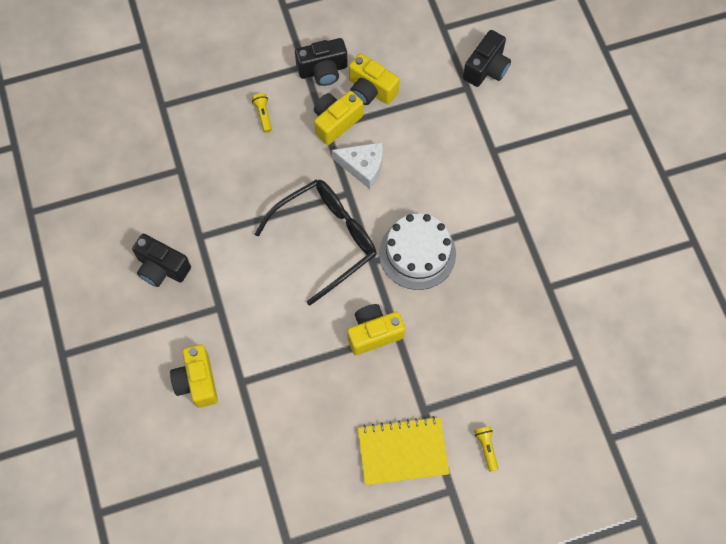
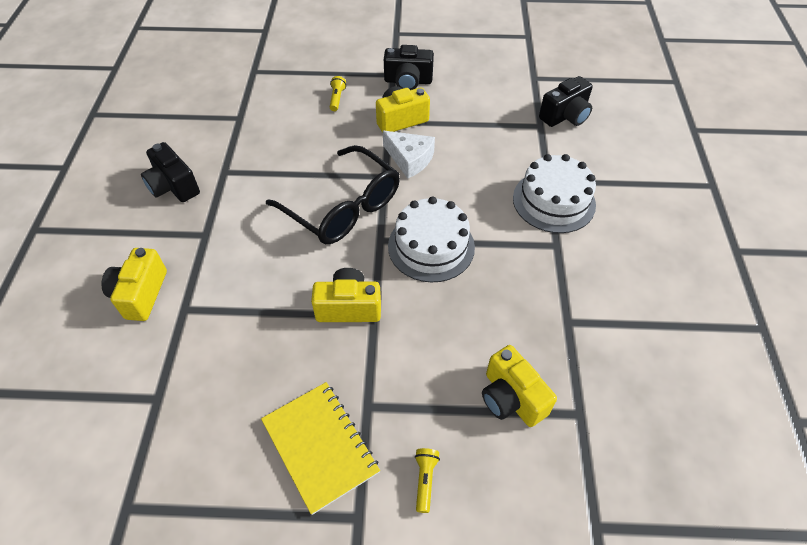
camera: 20 degrees right, 15 degrees down
(326, 239) = (343, 207): black glasses -> black glasses turned 60 degrees clockwise
(371, 90) = (445, 105): yellow camera -> yellow camera (511, 398)
(402, 451) = (320, 446): yellow notebook -> yellow notebook turned 45 degrees clockwise
(504, 172) = (553, 201): none -> white cake

